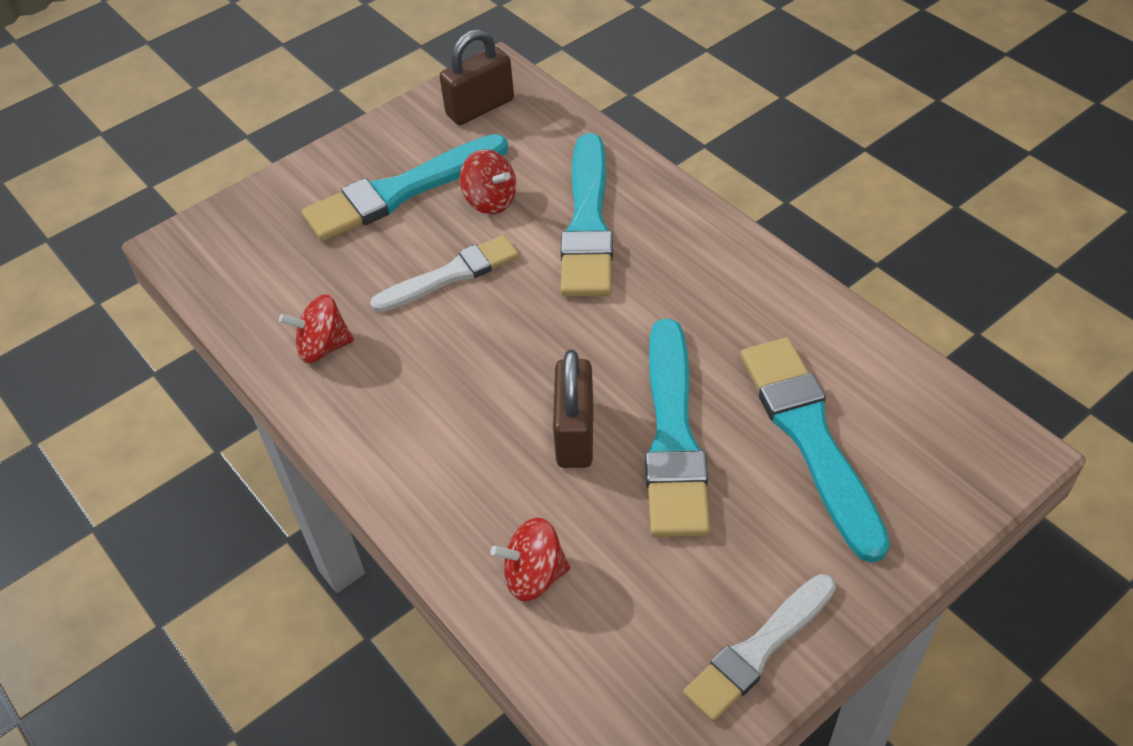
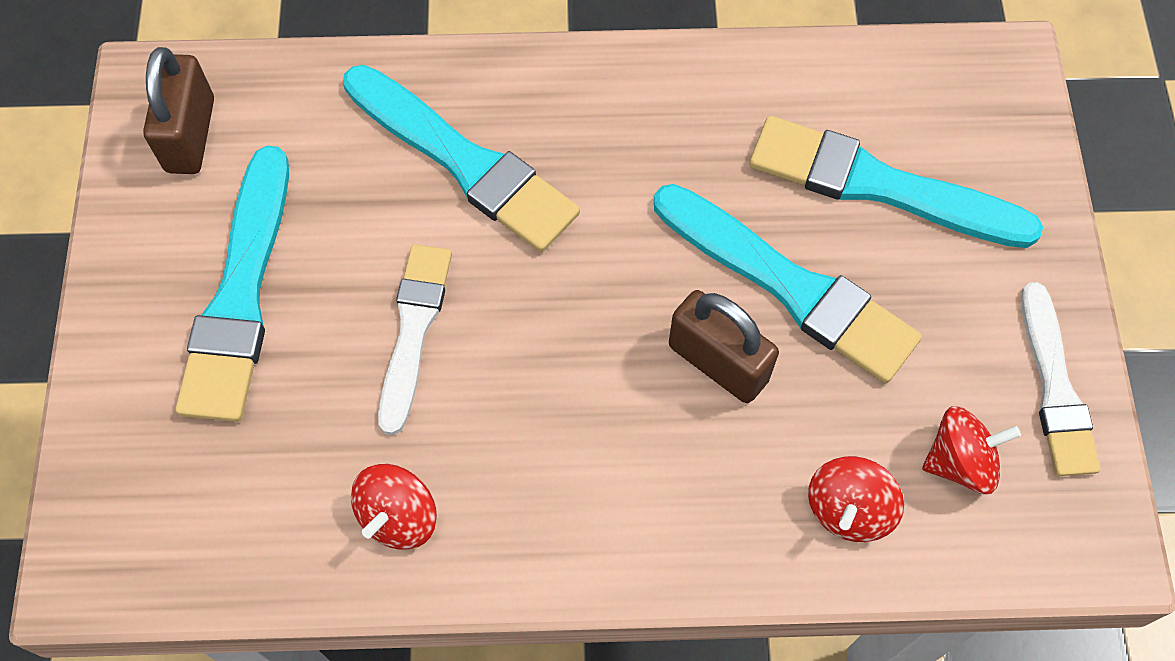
camera: 55 degrees left, 15 degrees up
(490, 201) = (344, 223): red spinning top -> red spinning top (960, 461)

